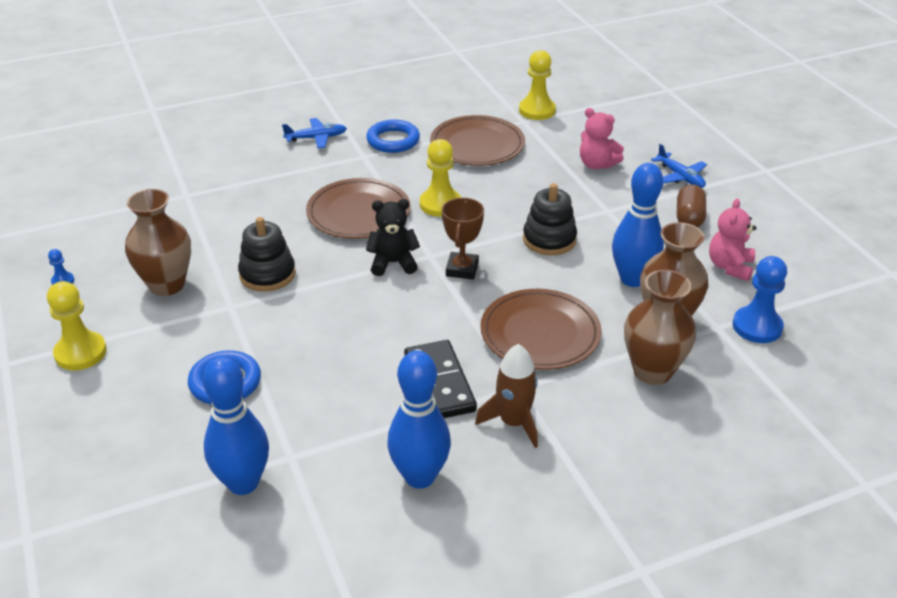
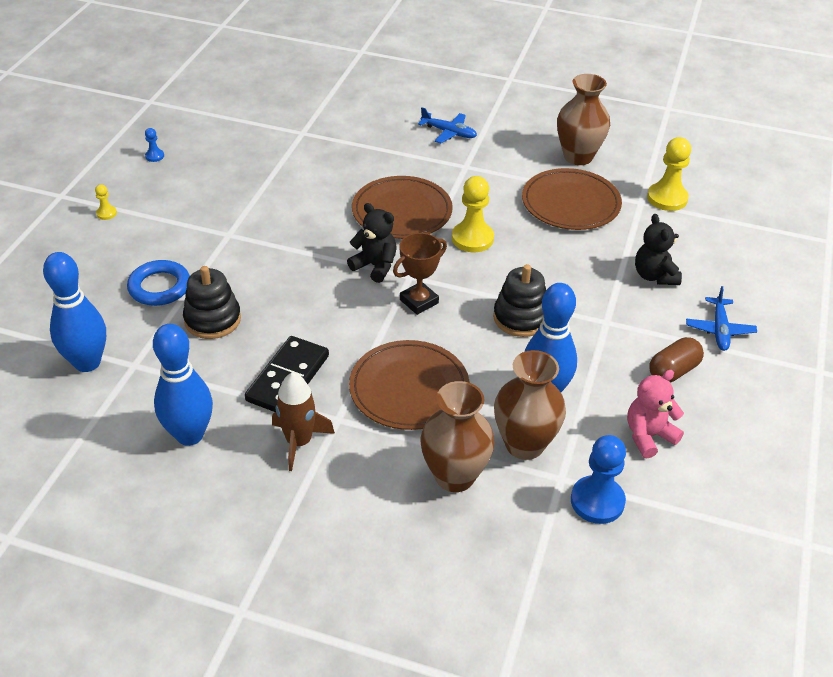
camera: 40 degrees right, 5 degrees up
(80, 353) = (106, 213): yellow pawn -> yellow pawn, size x0.48
(167, 285) = (209, 195): brown vase -> brown vase (578, 156)
(267, 274) = (280, 224): black stacking toy -> black stacking toy (212, 320)
(393, 140) = (506, 164): blue ring -> none
(597, 164) = (654, 276): pink teddy bear -> black teddy bear

